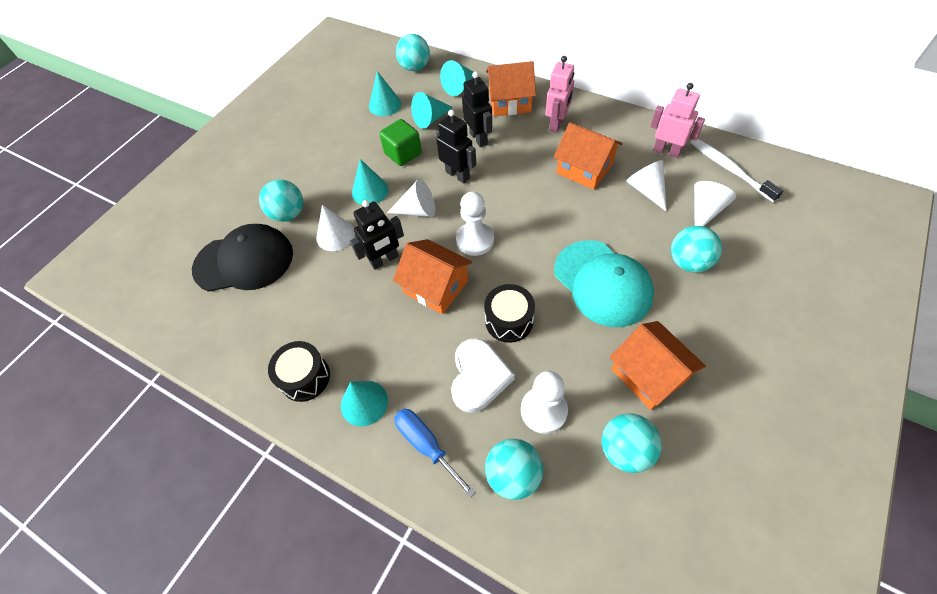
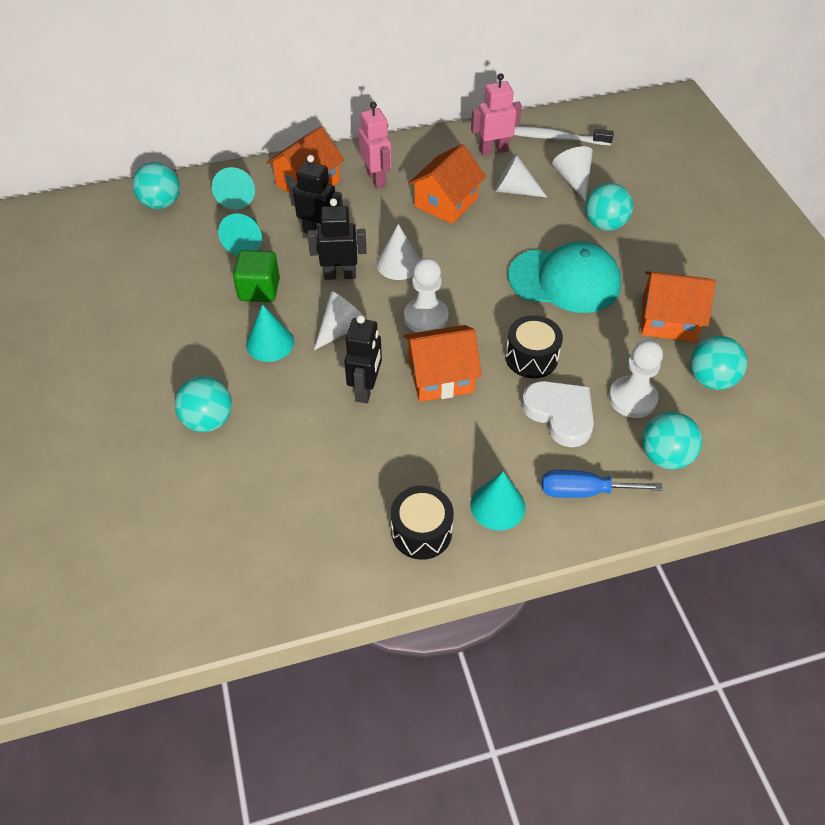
camera: 50 degrees left, 5 degrees down
(244, 261) = (220, 493): black cap -> none
(335, 235) = (288, 403): white cone -> white cone (398, 264)
(385, 105) = (176, 257): turquoise cone -> none
(584, 169) = (446, 202): orange house -> orange house turned 45 degrees counterclockwise

